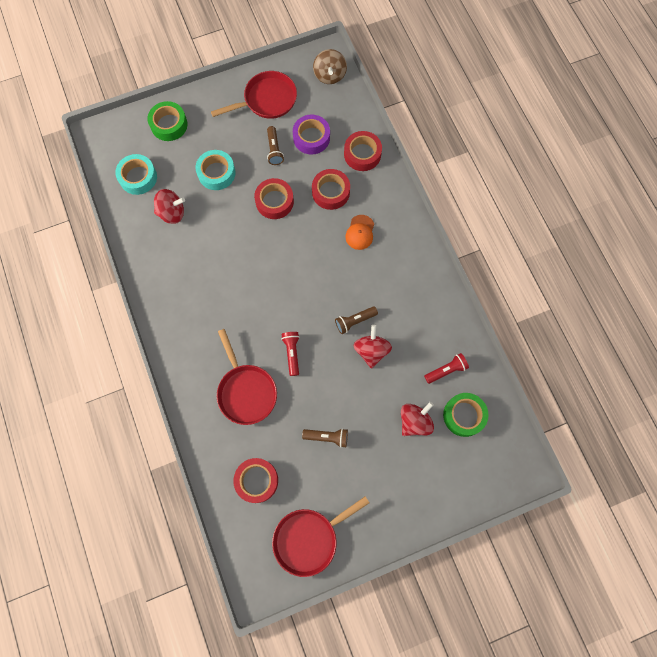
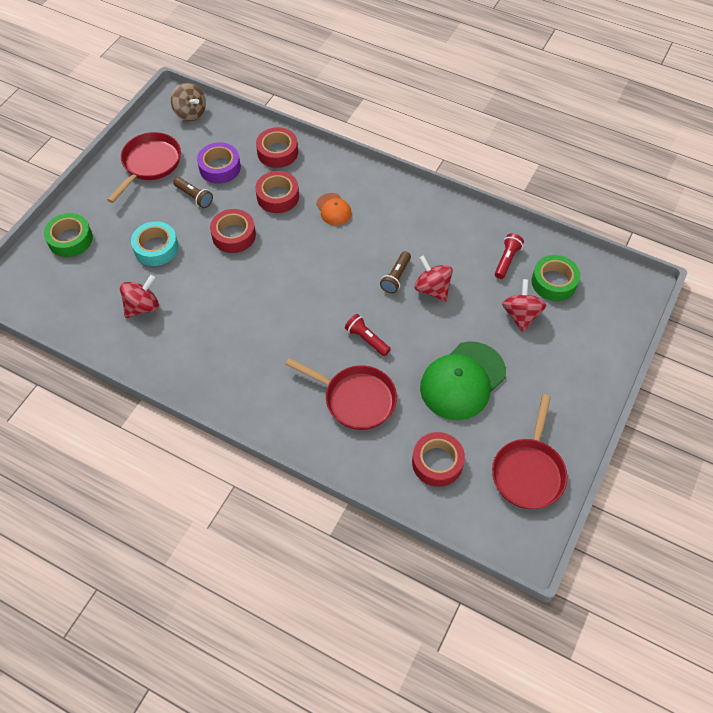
camera: 40 degrees left, 15 degrees down
(138, 177) = (79, 300): turquoise tape -> none
(327, 437) = (462, 381): brown flashlight -> green cap

